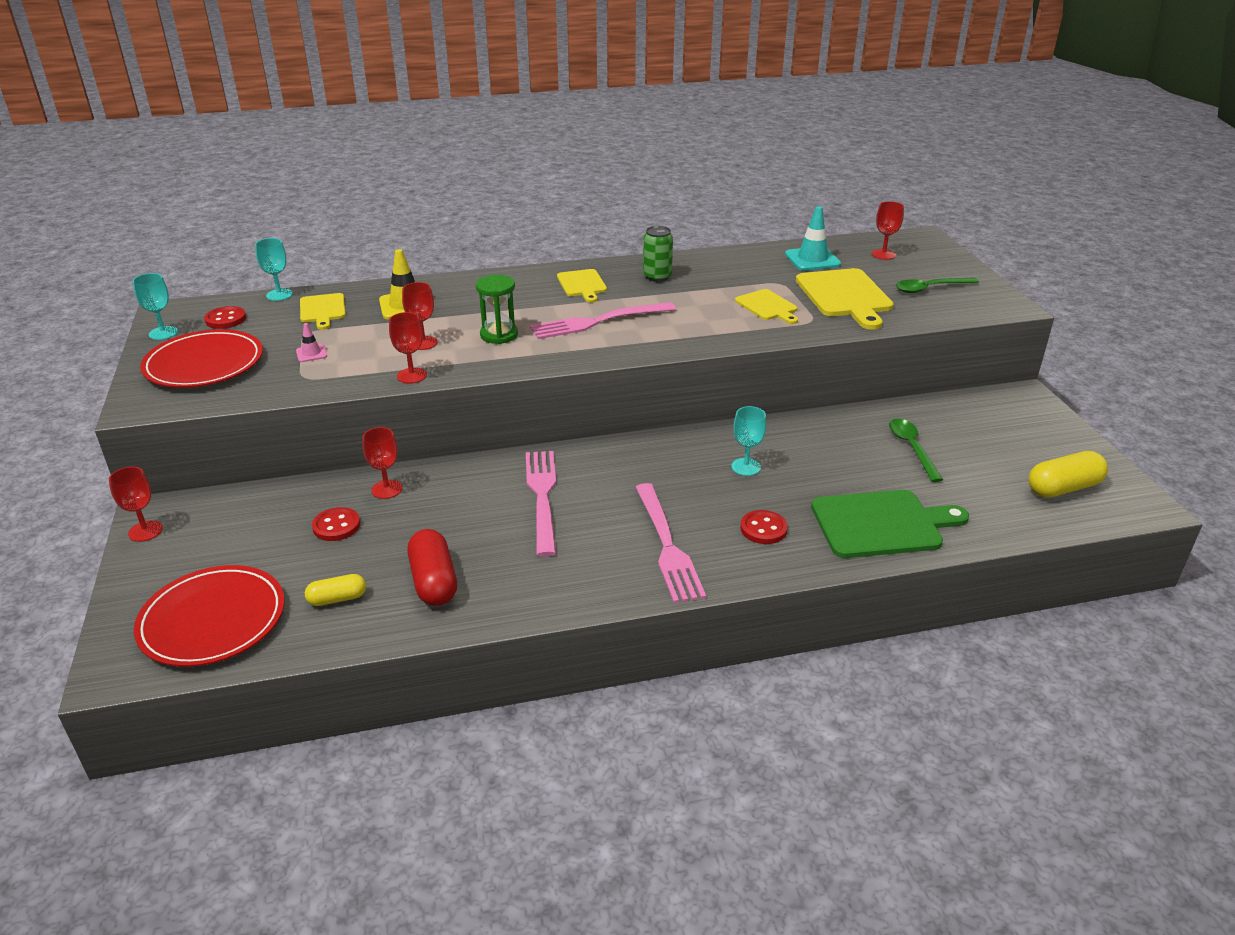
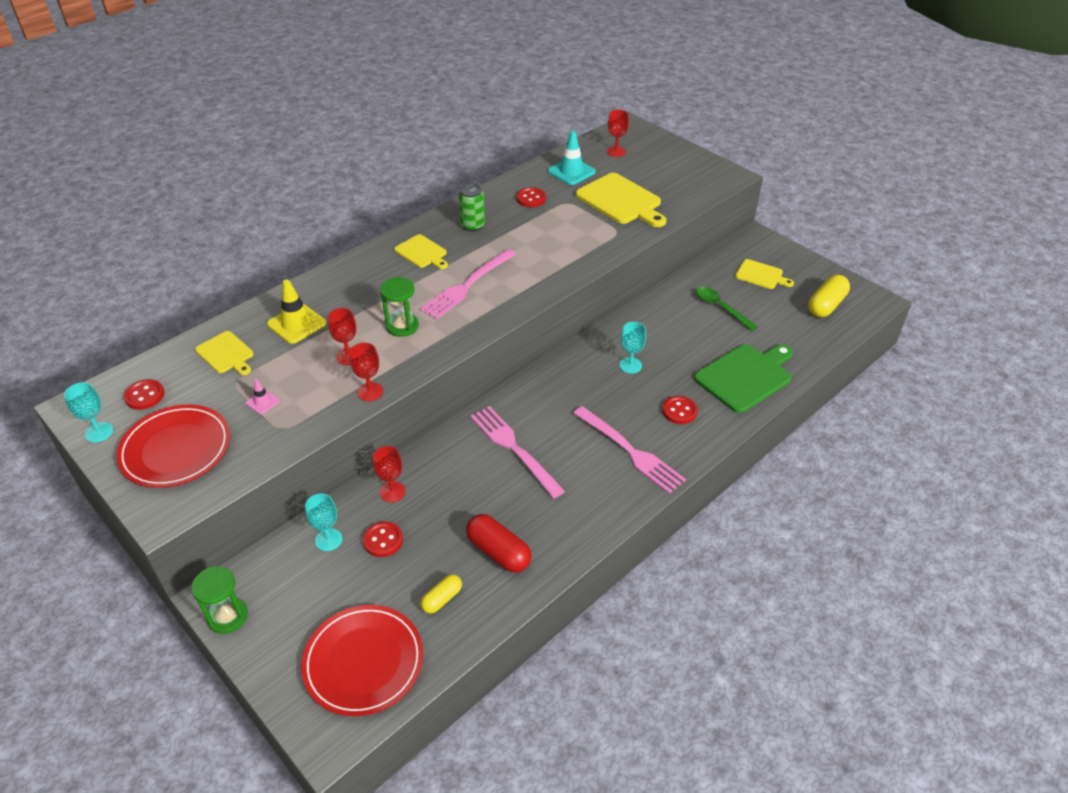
camera: 30 degrees left, 10 degrees up
(145, 531) = (227, 616): red goblet -> green hourglass
(279, 295) = (168, 351): turquoise goblet -> turquoise goblet (328, 539)
(743, 270) = (531, 199): none -> red button
(767, 306) = (576, 228): yellow cutting board -> yellow cutting board (761, 275)
(930, 288) = (670, 175): green spoon -> none

